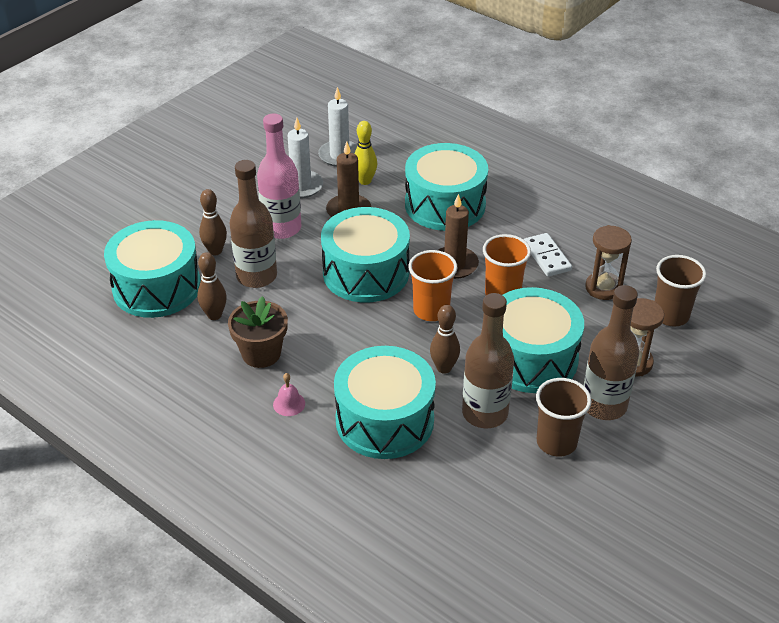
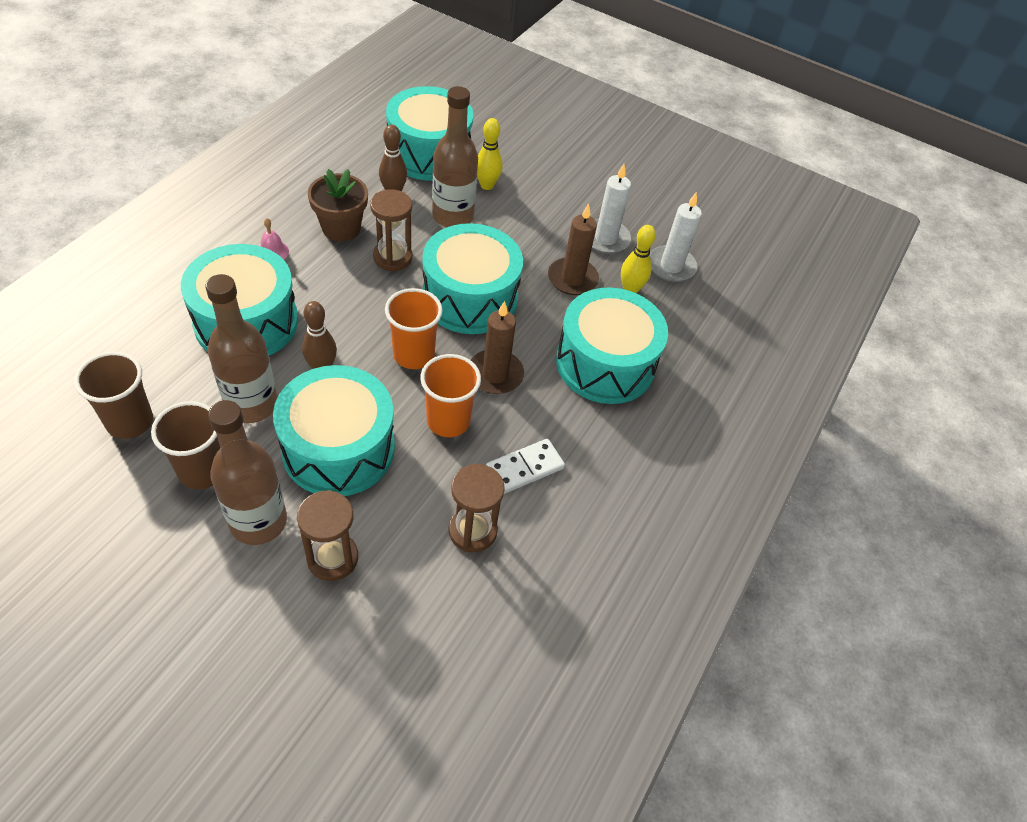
camera: 75 degrees right, 10 degrees up
(215, 251) = (487, 185): brown bowling pin -> yellow bowling pin
(282, 228) = (531, 229): pink bottle -> none
(308, 319) = (392, 257): none -> brown hourglass
(670, 315) = (425, 611): brown cup -> brown cup (130, 422)

